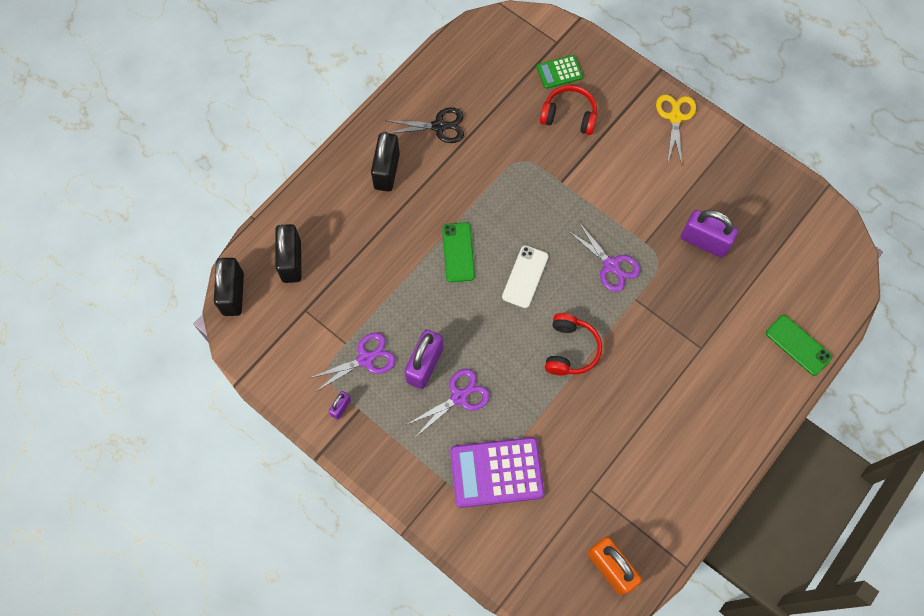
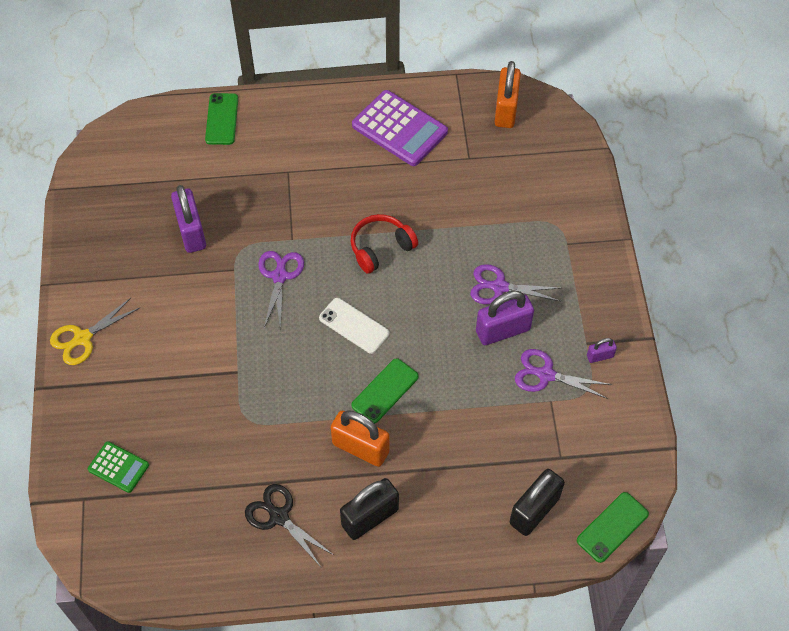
camera: 135 degrees left, 10 degrees down
(233, 294) = (612, 527): black padlock -> green phone
(435, 205) = (360, 448): none -> orange padlock
(496, 472) = (523, 219): purple calculator -> purple calculator (399, 129)
(525, 276) = (354, 326): white phone -> white phone turned 60 degrees clockwise
(569, 116) = (161, 420): red headphones -> none

